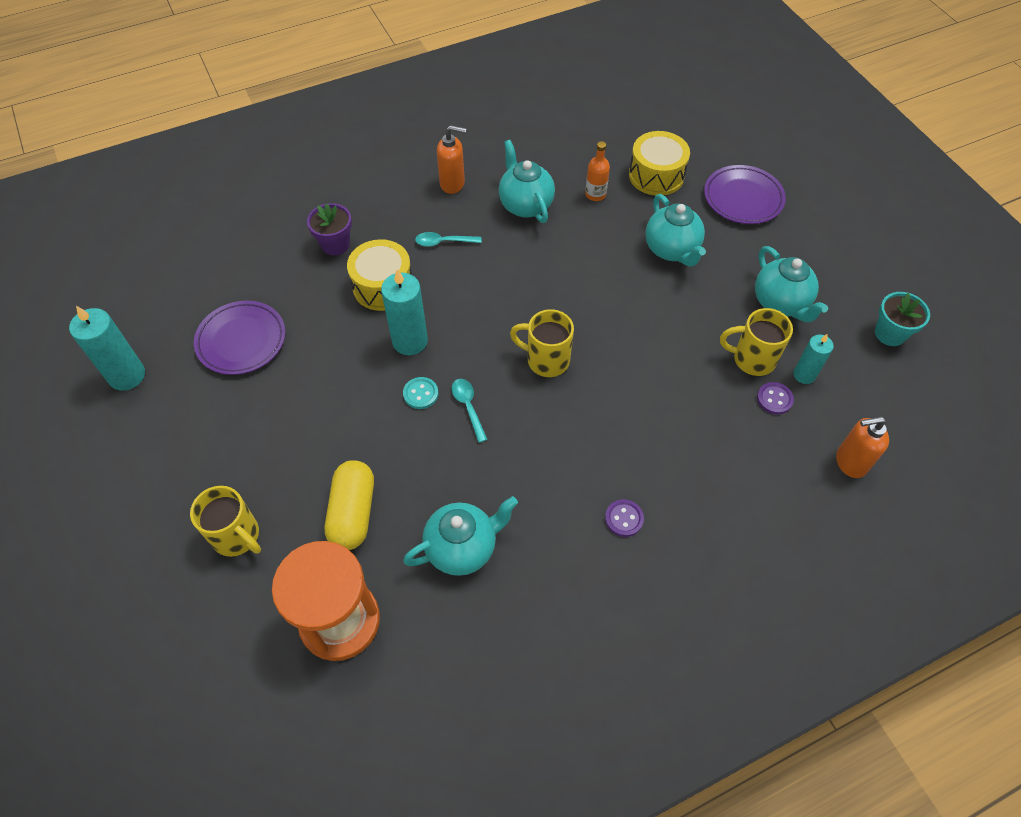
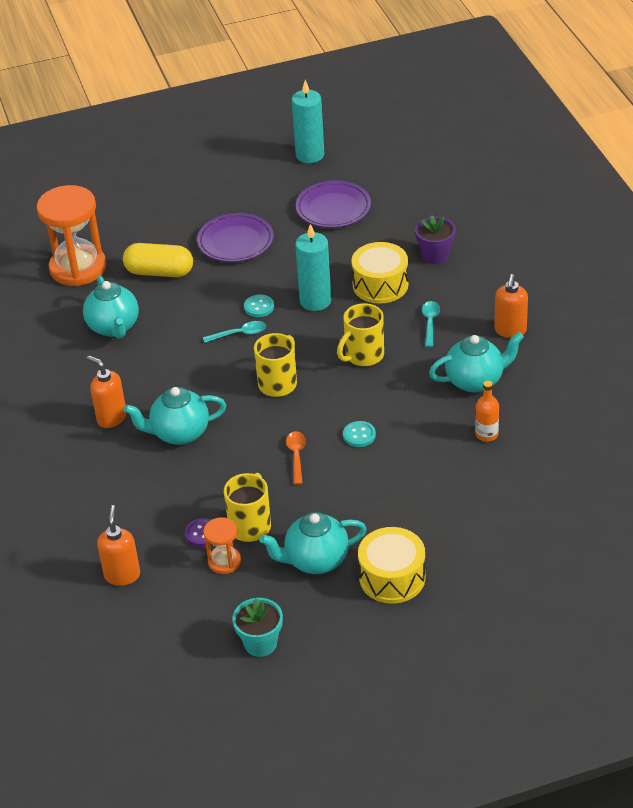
camera: 100 degrees right, 15 degrees down
(237, 536) = (157, 218): yellow mug -> yellow mug (363, 355)
(612, 285) = (359, 435): none -> turquoise button
(624, 519) = (111, 418): purple button -> orange soap dispenser
(650, 332) = (296, 456): none -> orange spoon
(656, 175) = (513, 486): yellow drum -> yellow drum (392, 577)
(671, 250) = (400, 485): turquoise teapot -> turquoise teapot (179, 433)
(743, 198) = (471, 556): purple plate -> purple plate (235, 242)
(804, 375) = (224, 561): turquoise candle -> orange hourglass

